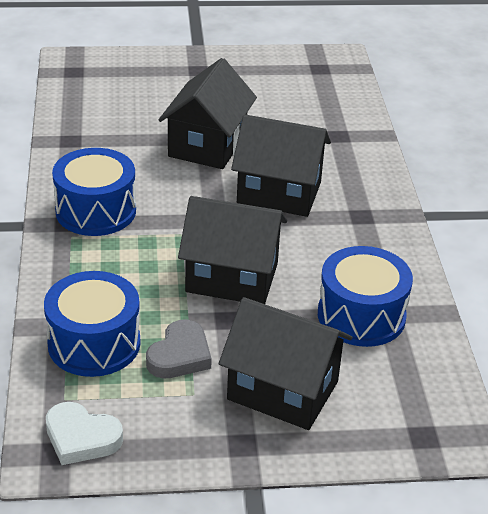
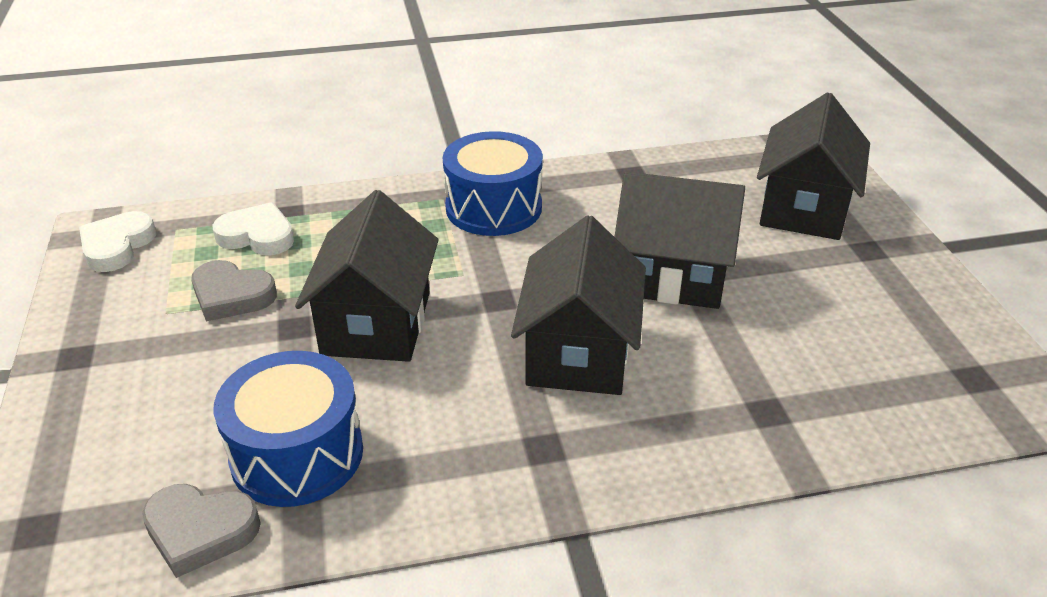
camera: 85 degrees right, 0 degrees up
(94, 343) = (257, 236): blue drum -> white heart
(283, 390) = (157, 383): black house -> black house (804, 208)
(425, 356) = (200, 531): none -> grey heart

